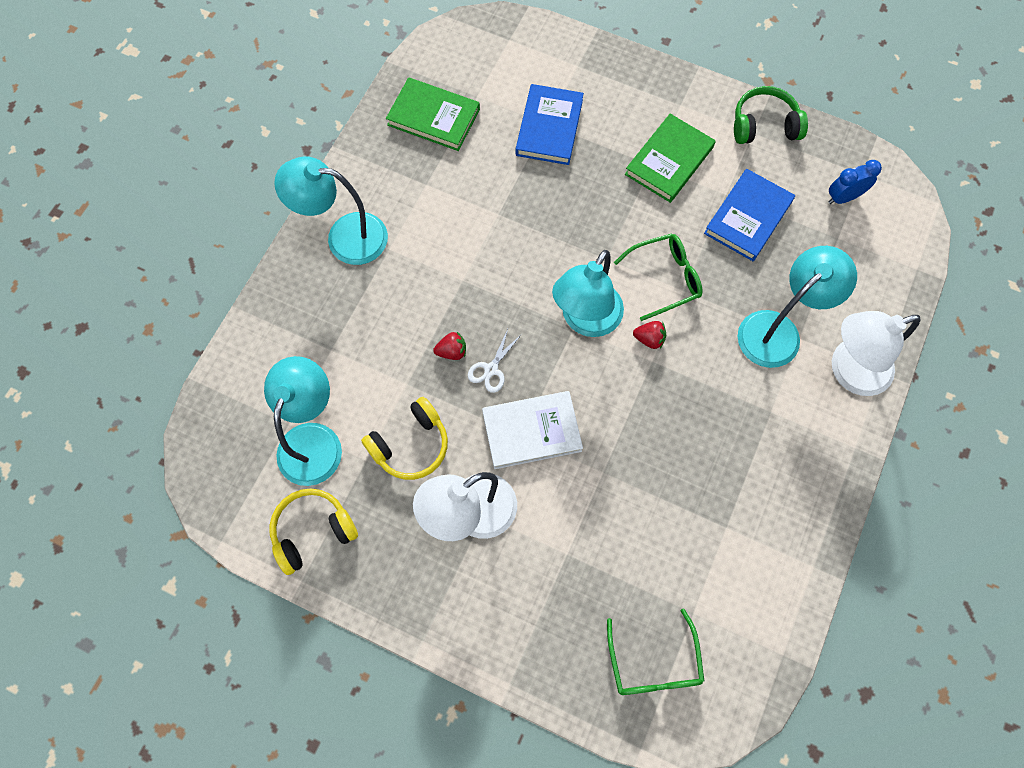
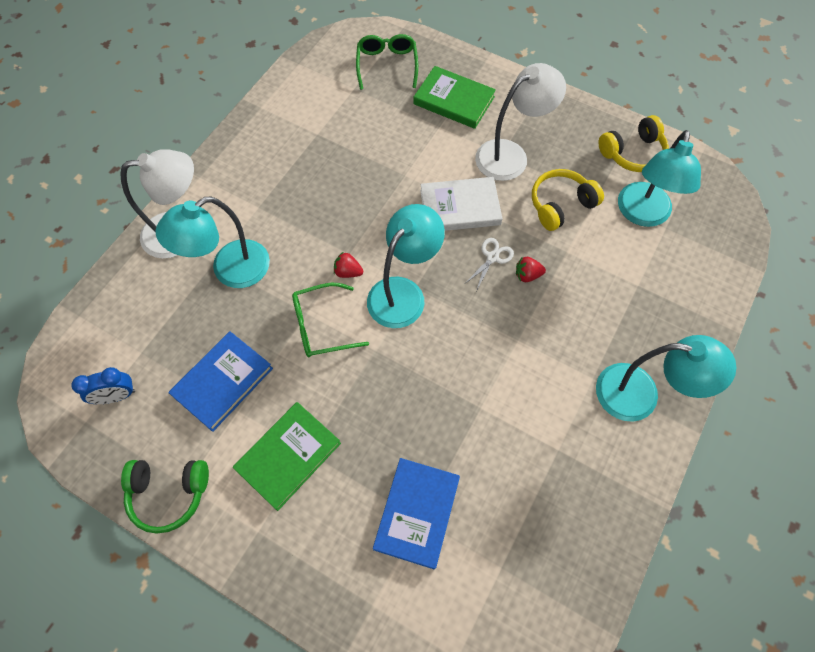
camera: 175 degrees left, 5 degrees down
(433, 117) = (553, 540): green book -> green book (454, 100)

